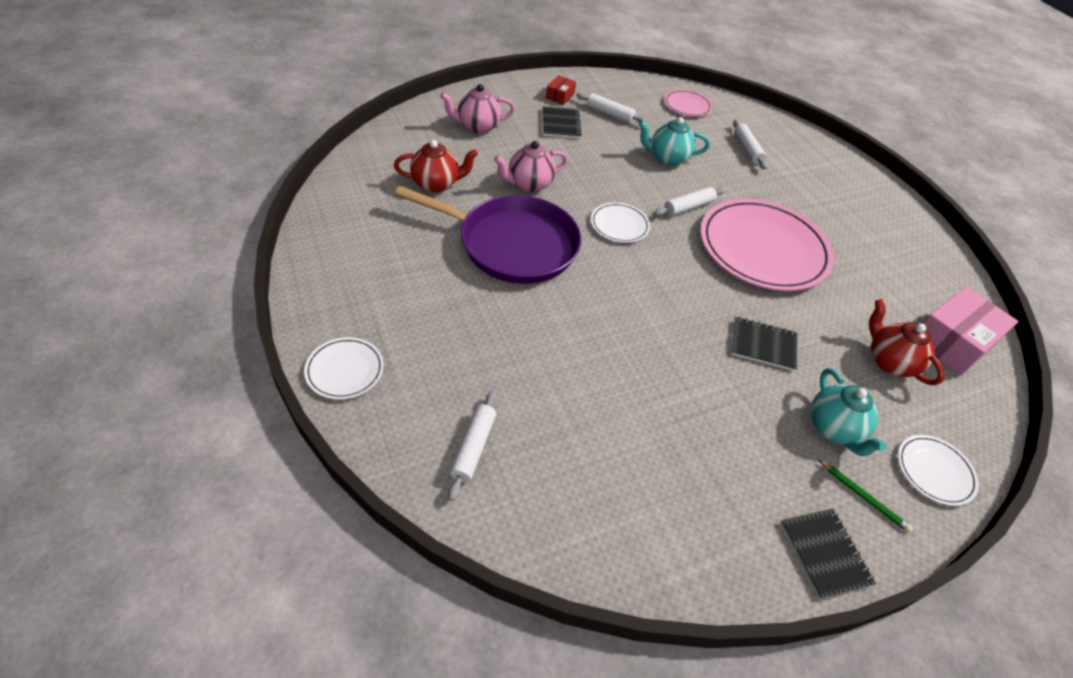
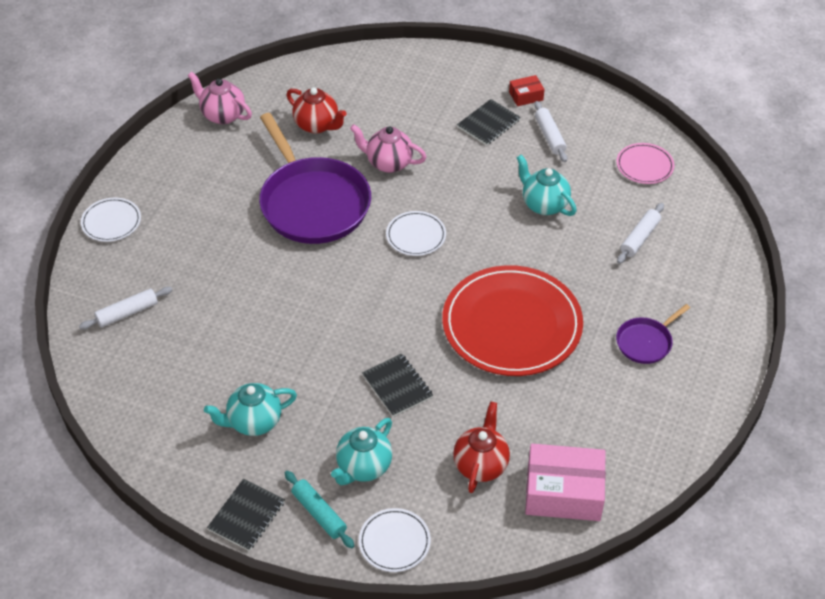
camera: 50 degrees right, 0 degrees up
(477, 127) = (411, 91): pink teapot -> pink teapot (222, 115)
(688, 207) = (497, 255): white rolling pin -> none
(713, 460) = (254, 422): none -> turquoise teapot
(763, 248) = (512, 325): pink plate -> red plate
(842, 210) = (646, 342): none -> purple pan
(863, 497) = (319, 513): green pencil -> turquoise rolling pin

